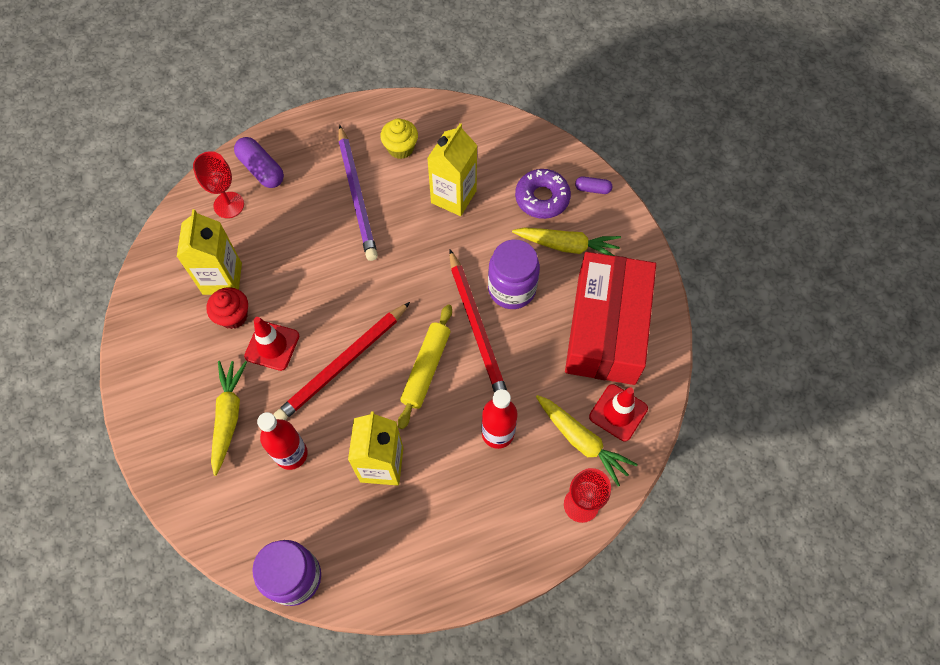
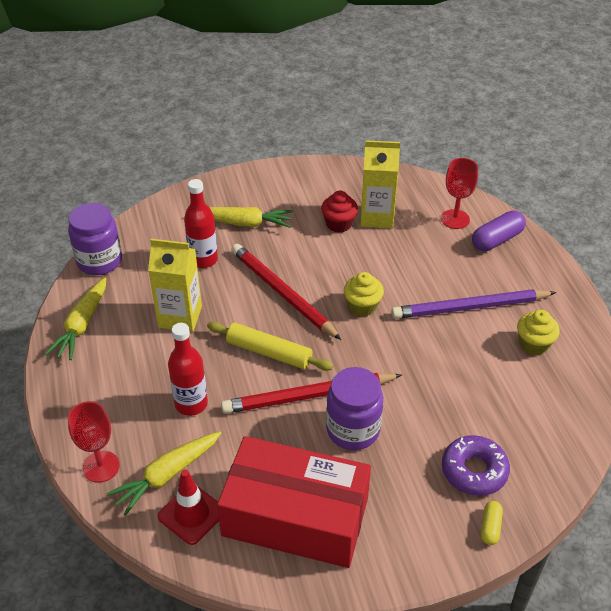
camera: 95 degrees right, 20 degrees down
(272, 346) = (307, 248): red traffic cone -> none
(359, 287) = (362, 306): none -> yellow cupcake
(453, 197) = (472, 386): yellow carton -> none
(567, 246) = (407, 489): yellow carrot -> yellow carrot (82, 325)
(592, 189) = (490, 527): purple capsule -> yellow capsule

